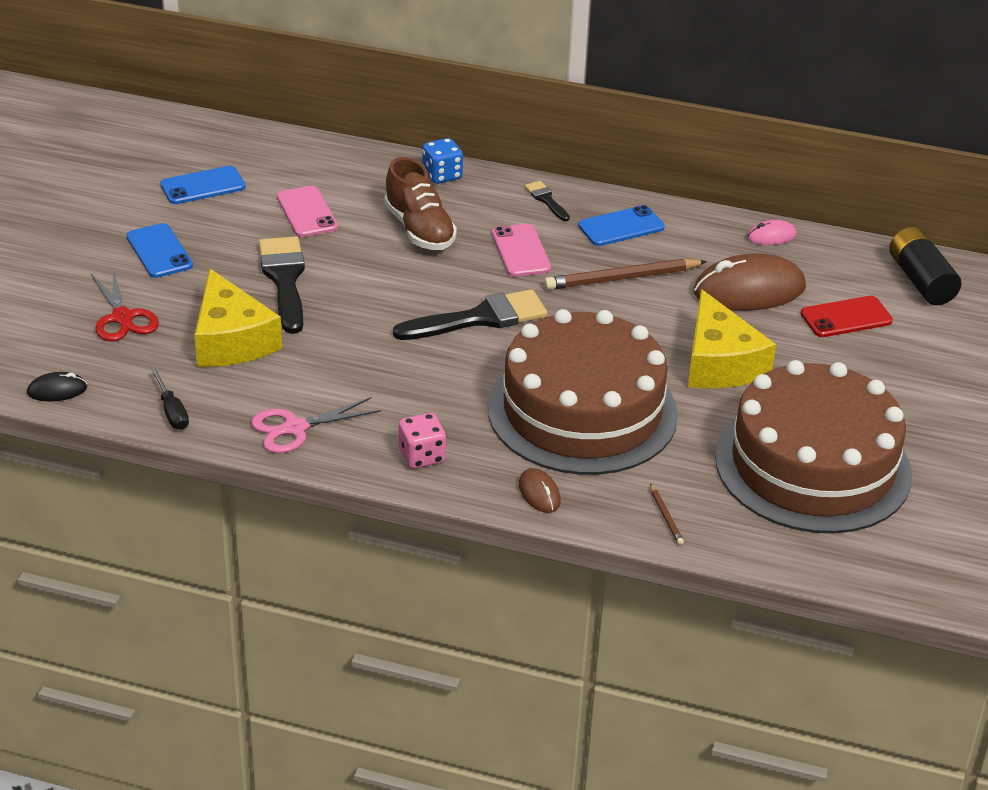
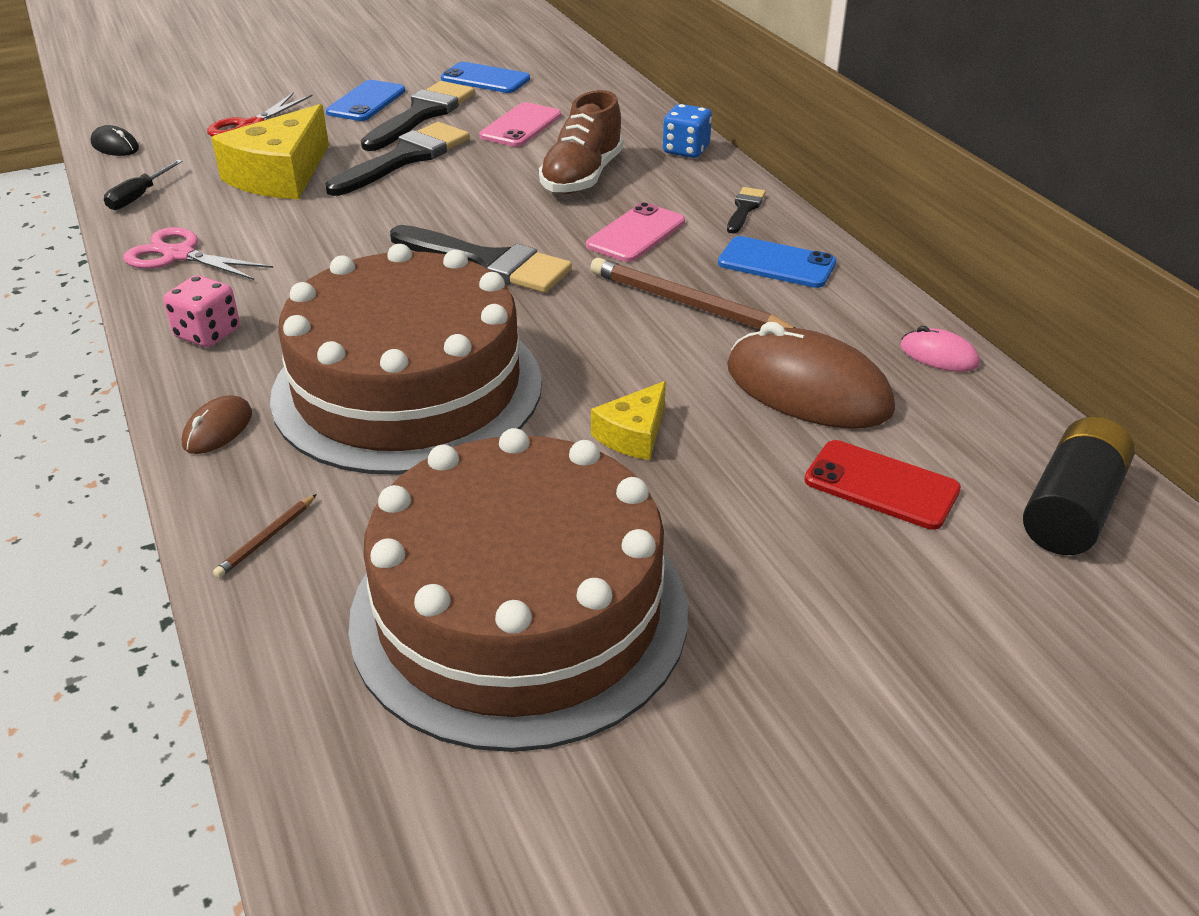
camera: 50 degrees right, 0 degrees up
(222, 240) = (422, 114): none -> black brush
(720, 362) = (633, 434): yellow cheese -> yellow cheese, size x0.52

